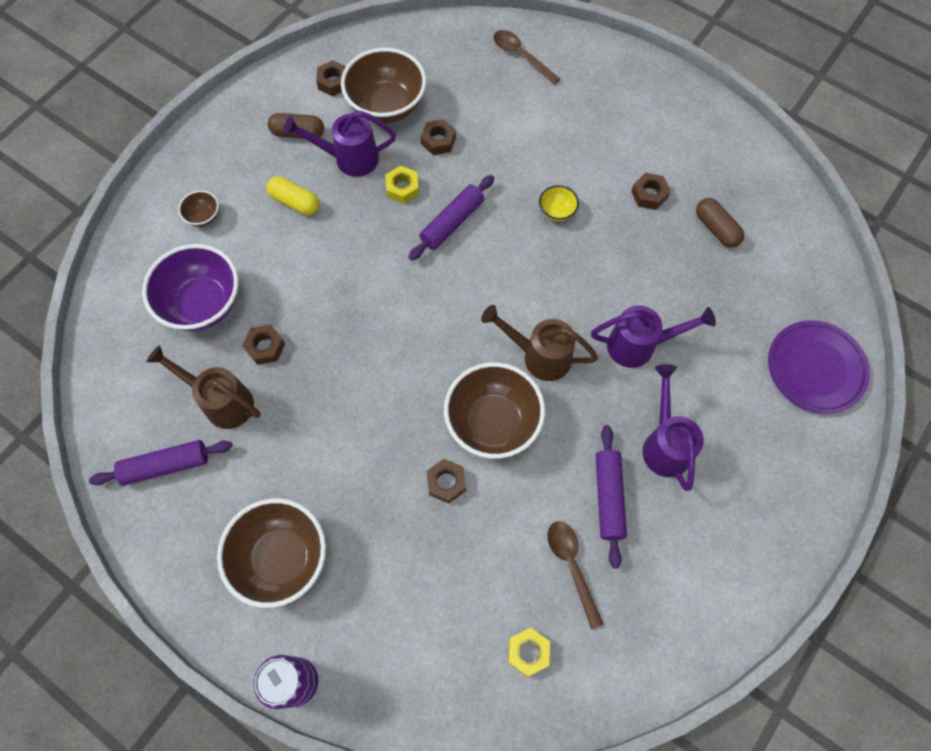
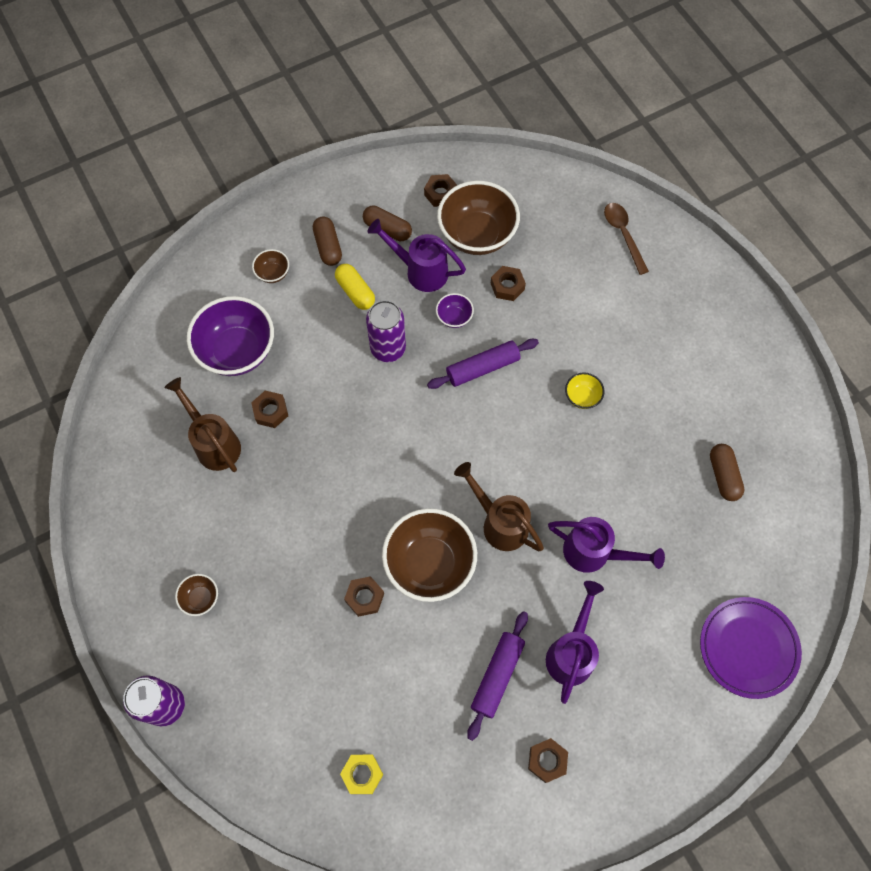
camera: 25 degrees right, 0 degrees up
(165, 465) = (145, 477): purple rolling pin -> none
(247, 171) = (328, 246): none -> brown capsule
(281, 558) = (200, 598): brown bowl -> brown bowl, size x0.45
(353, 241) = (388, 348): none -> purple can
(402, 188) = (454, 317): yellow nut -> purple bowl
(572, 566) = (435, 720): brown spoon -> none
(649, 194) = (676, 417): brown nut -> brown nut (547, 760)

